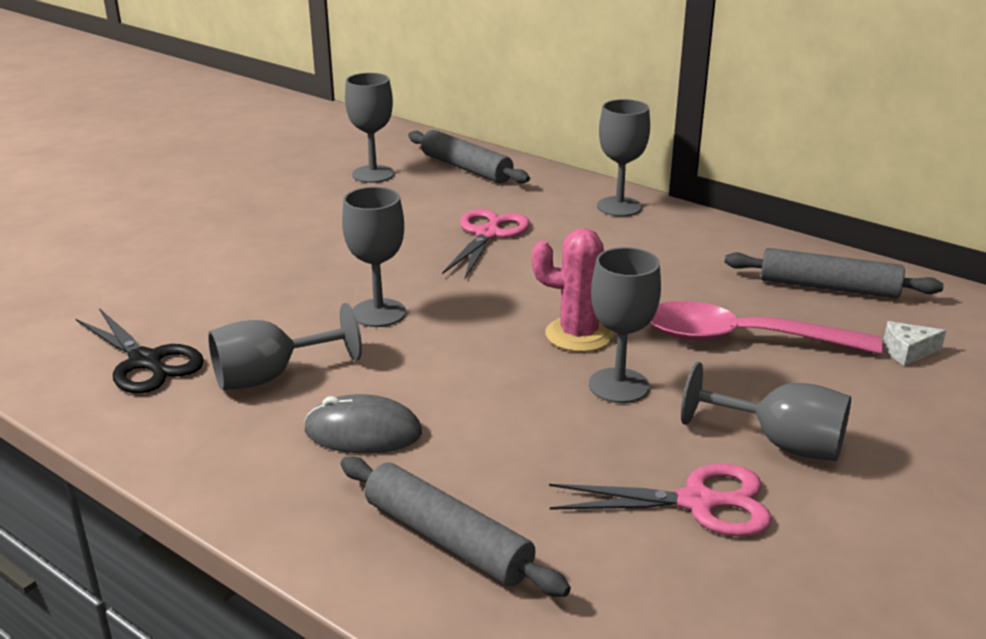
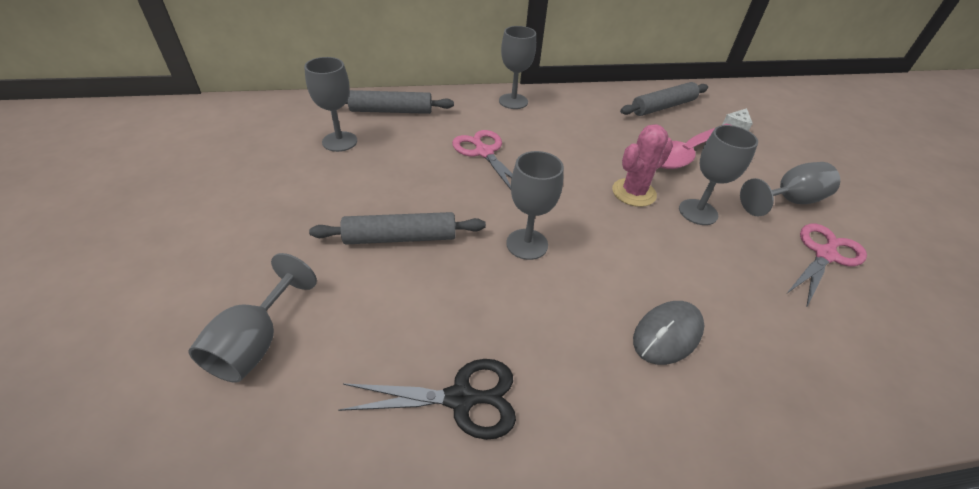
camera: 50 degrees left, 15 degrees up
(271, 376) = (556, 338): grey goblet -> grey goblet (256, 342)
(447, 540) = (813, 366): grey rolling pin -> grey rolling pin (400, 238)

